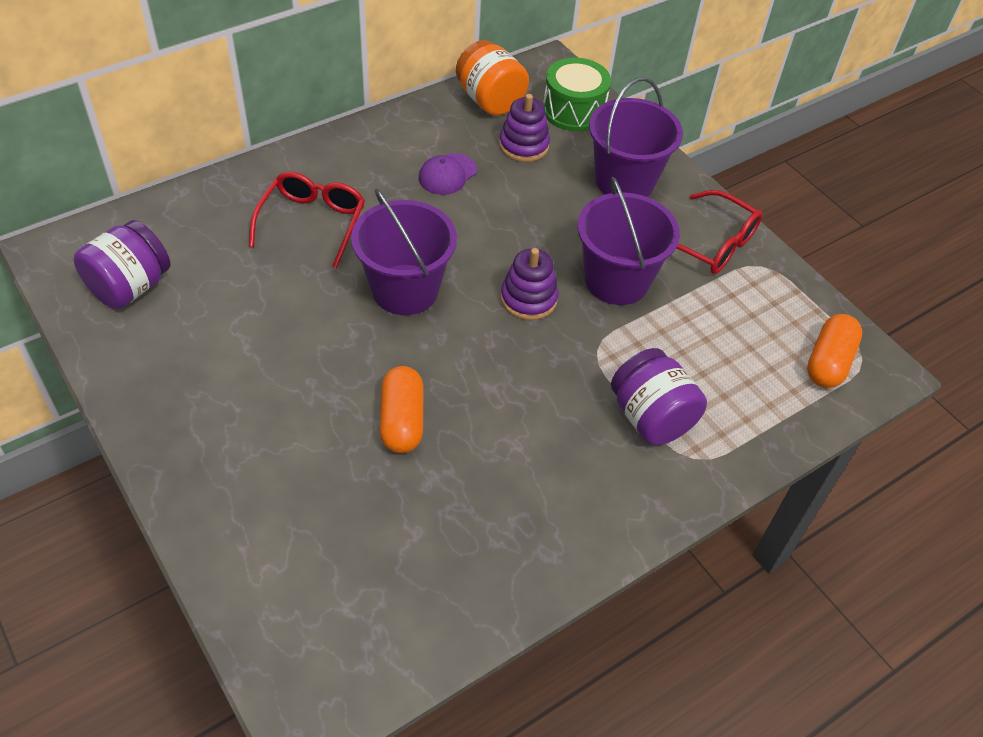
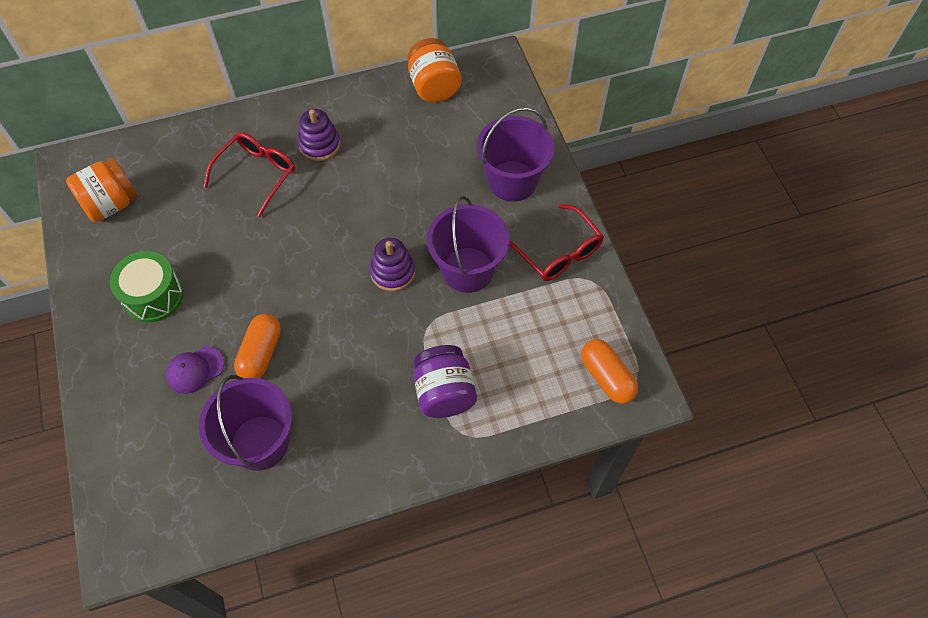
camera: 20 degrees right, 10 degrees up
(130, 287) = (111, 204): purple jar -> orange jar
(405, 289) = (303, 245): purple bucket -> purple bucket (260, 442)
(447, 174) = (374, 150): purple cap -> purple cap (195, 370)
(524, 145) = (444, 133): purple stacking toy -> purple stacking toy (319, 145)
(573, 111) = (498, 107): green drum -> green drum (153, 296)
(828, 362) = (606, 377): orange capsule -> orange capsule turned 75 degrees counterclockwise

